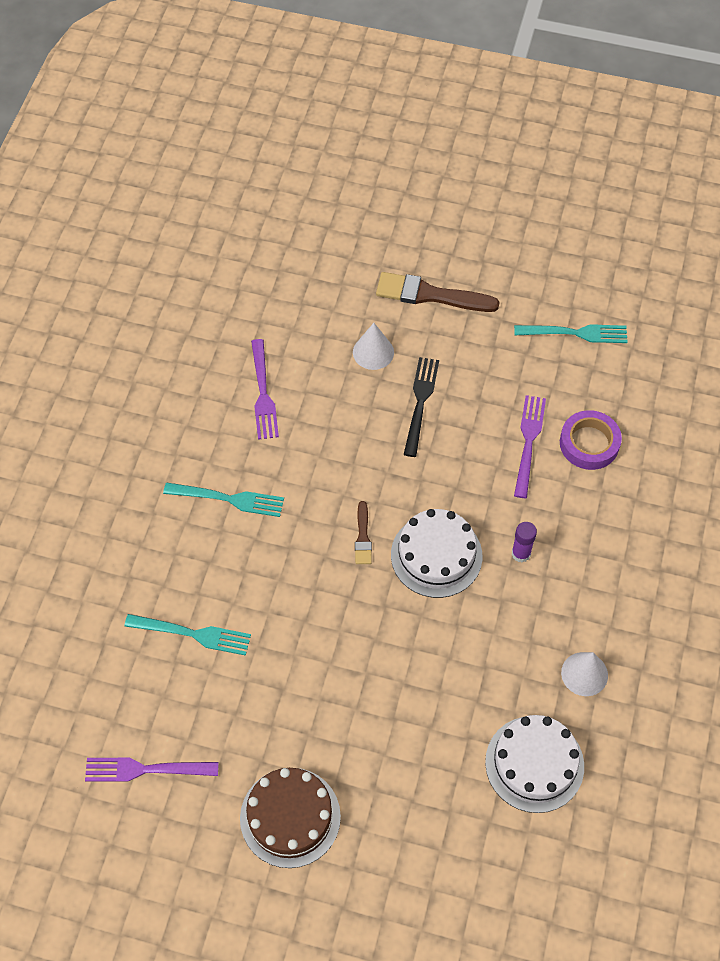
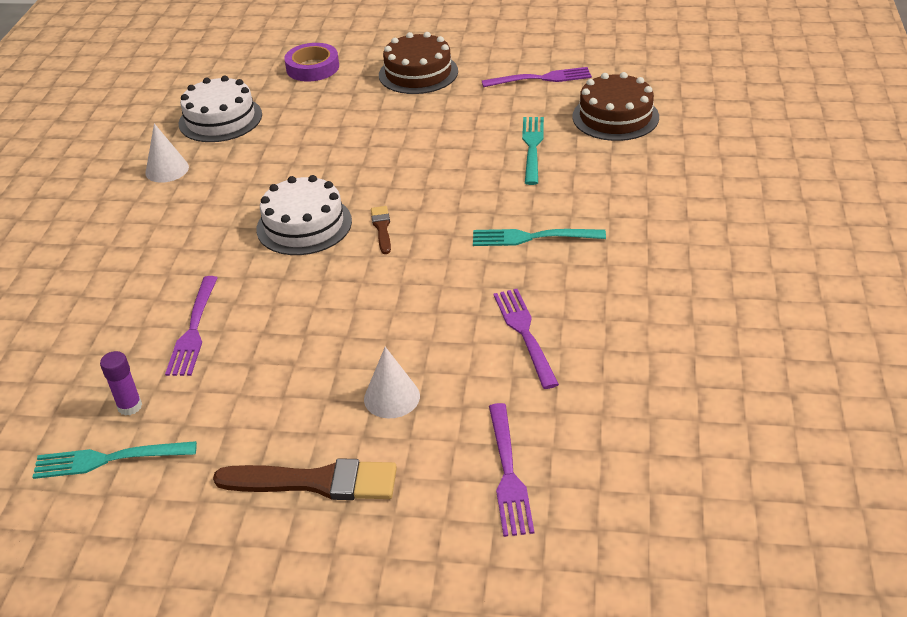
camera: 175 degrees right, 20 degrees down
(89, 671) = (615, 117): none -> brown cake
(192, 634) = (532, 147): turquoise fork -> turquoise fork turned 90 degrees clockwise
(303, 282) = (508, 473): none -> purple fork
(420, 402) = (325, 350): black fork -> none
(521, 553) = (215, 237): purple glue stick -> purple glue stick (130, 406)
(589, 443) = (120, 338): purple tape -> purple tape (312, 67)

